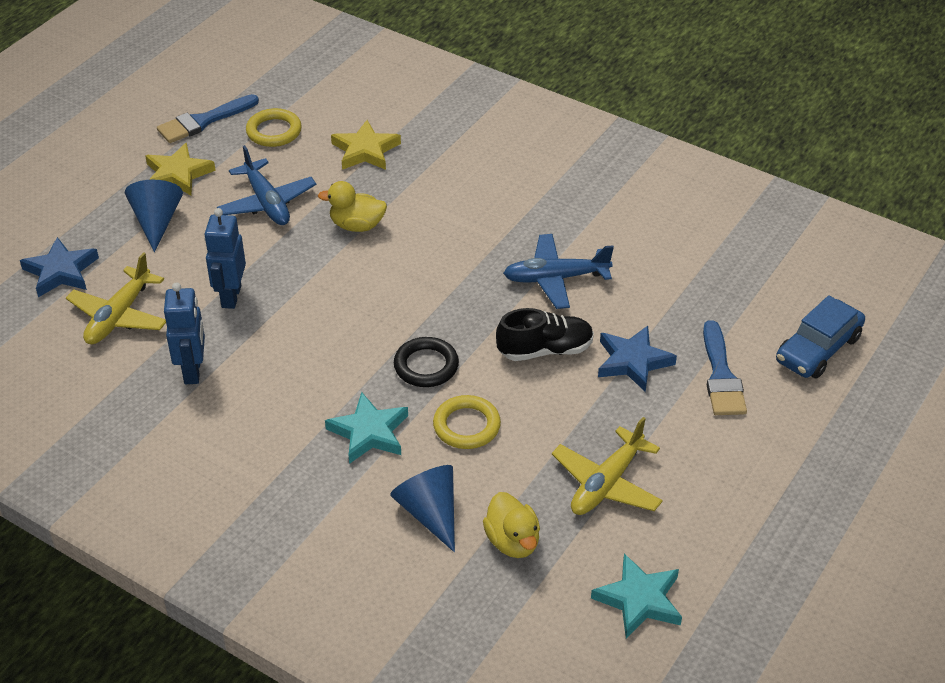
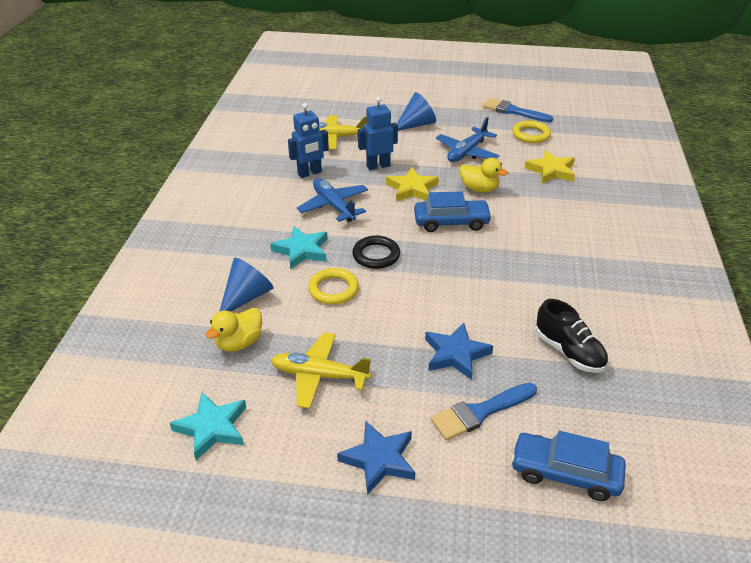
camera: 65 degrees right, 5 degrees down
(61, 271) = (353, 111): blue star -> blue star (379, 459)
(178, 174) = (460, 118): yellow star -> yellow star (412, 189)
(357, 225) = (479, 189): yellow duck -> yellow duck turned 135 degrees clockwise
(407, 276) = (451, 222): none -> blue car
(545, 350) = (432, 304): black shoe -> black shoe (569, 352)
(555, 278) = (509, 288): blue plane -> blue plane (334, 206)

